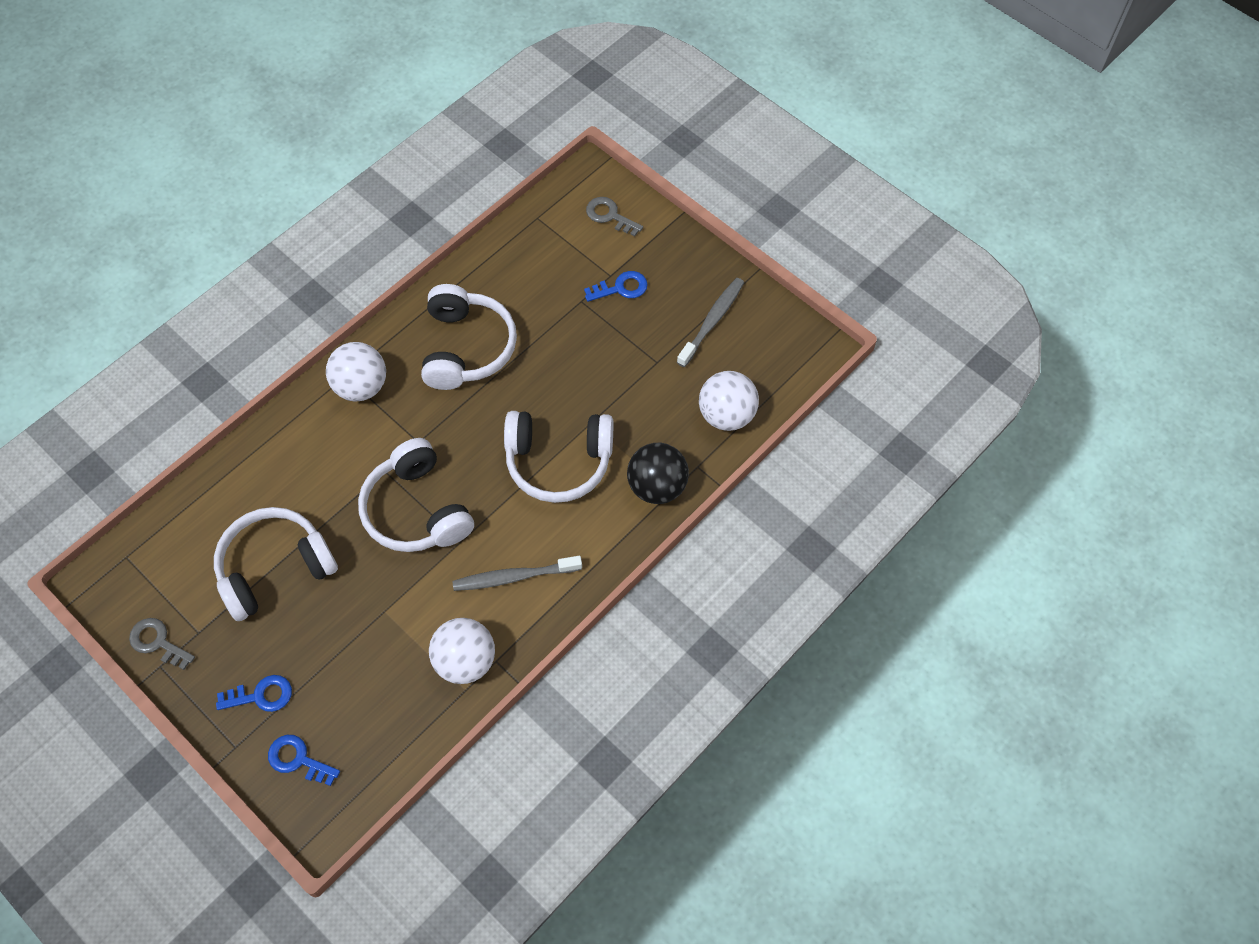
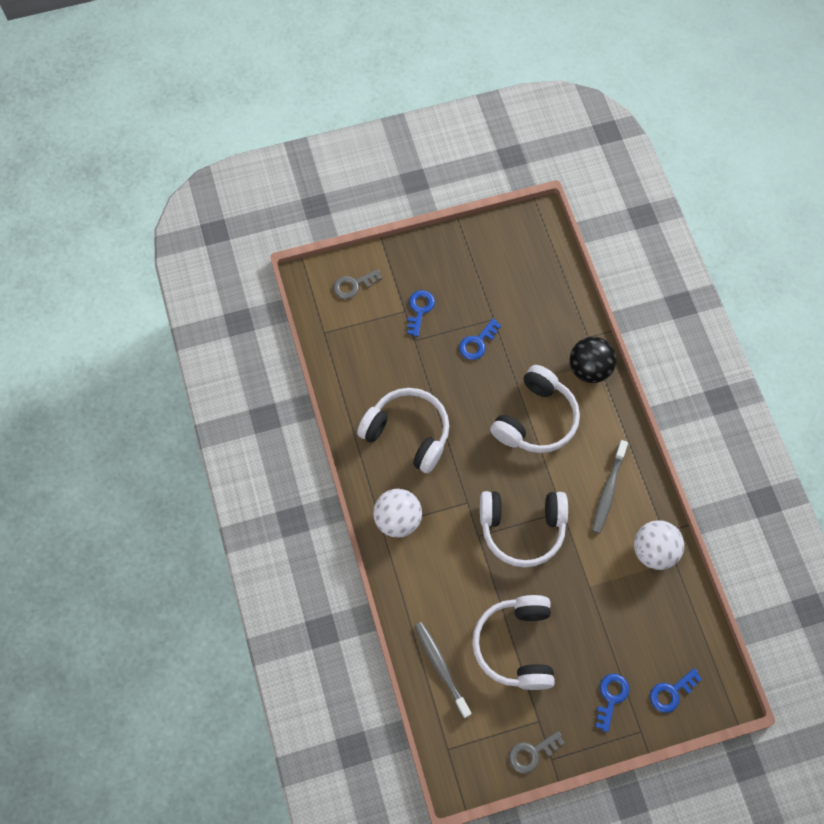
camera: 60 degrees left, 5 degrees up
(617, 360) = (477, 343): none -> blue key
(712, 321) = (482, 268): grey toothbrush -> grey toothbrush (441, 667)
(726, 415) = (559, 299): white ball -> none

